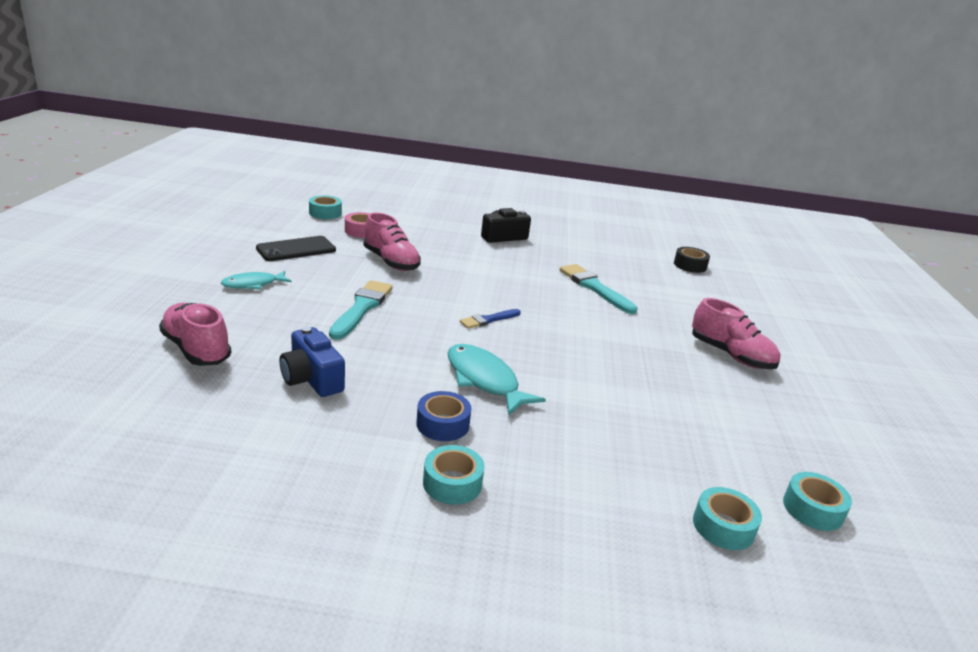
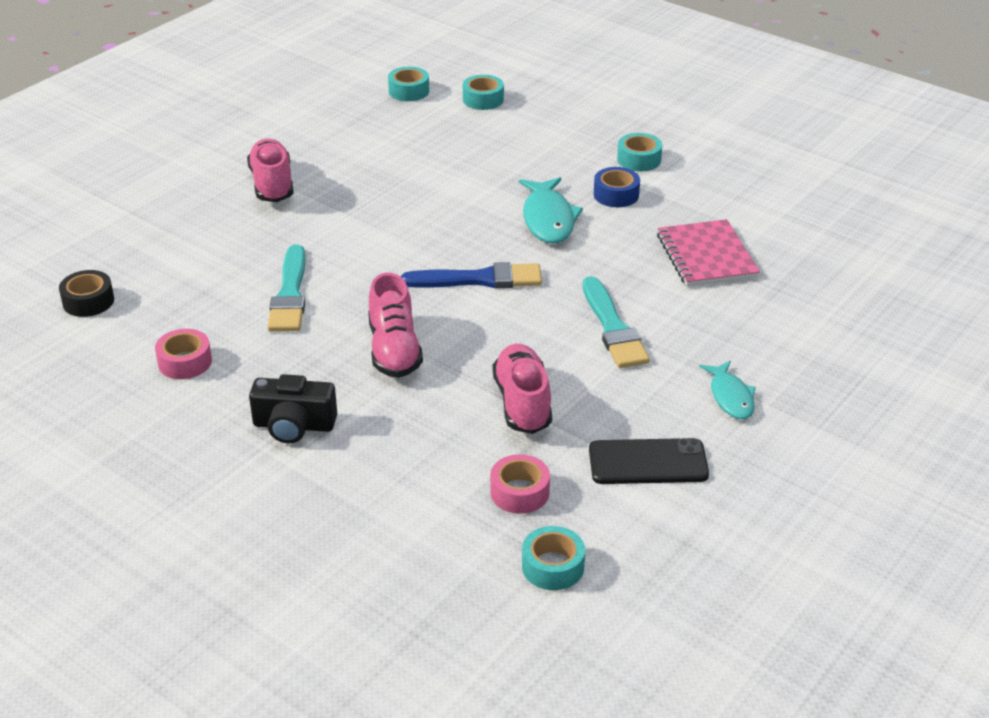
camera: 145 degrees left, 10 degrees up
(196, 349) = (808, 312): pink shoe -> pink shoe (394, 350)
(253, 284) = (730, 397): turquoise fish -> turquoise fish turned 75 degrees clockwise
(312, 379) = (706, 256): blue camera -> pink notebook
(362, 308) = (613, 328): turquoise brush -> turquoise brush turned 60 degrees counterclockwise
(488, 320) = (479, 279): blue brush -> blue brush, size x1.69
(594, 250) = (185, 362): none -> pink tape

